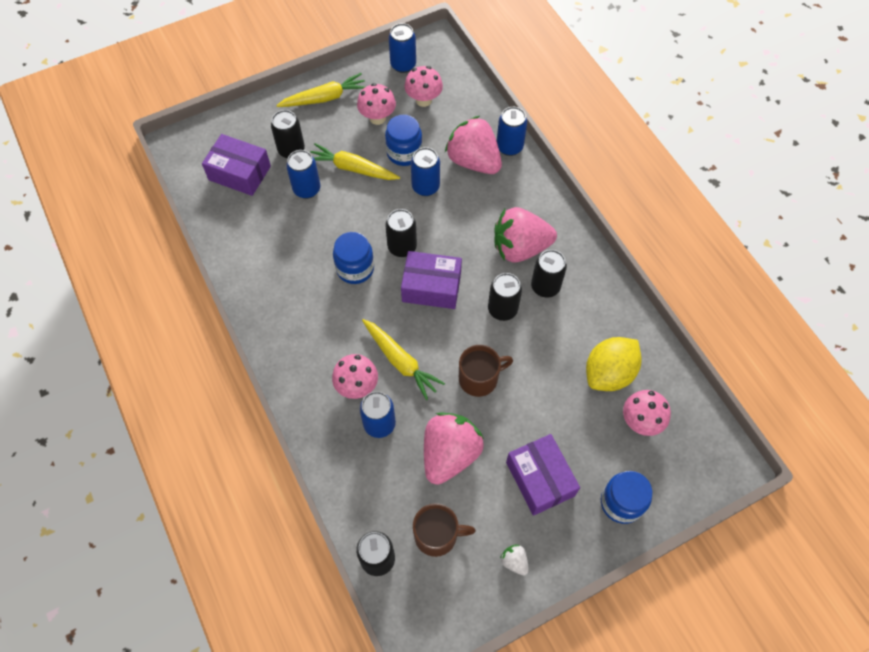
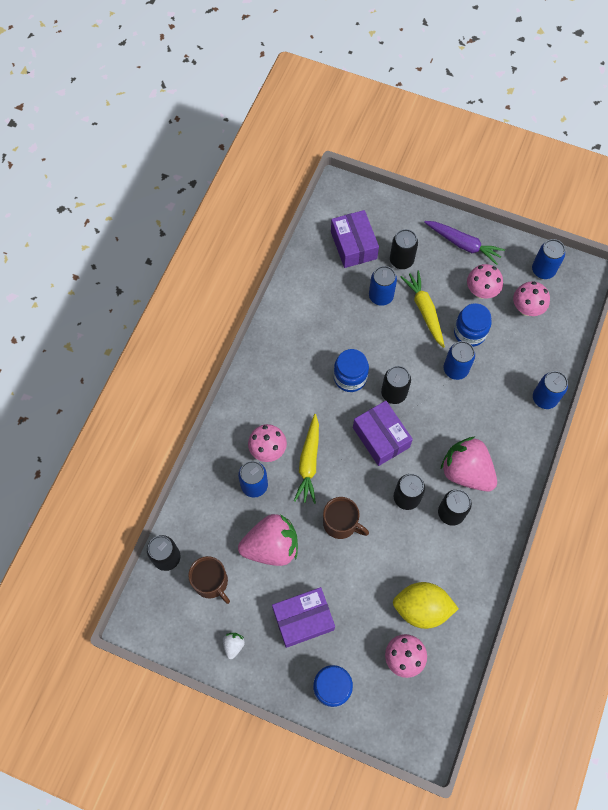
camera: 50 degrees right, 5 degrees up
(324, 98) = (463, 244): yellow carrot -> purple carrot
(473, 161) = (508, 384): pink strawberry -> none
(540, 479) = (303, 619): purple box -> purple box turned 45 degrees clockwise

